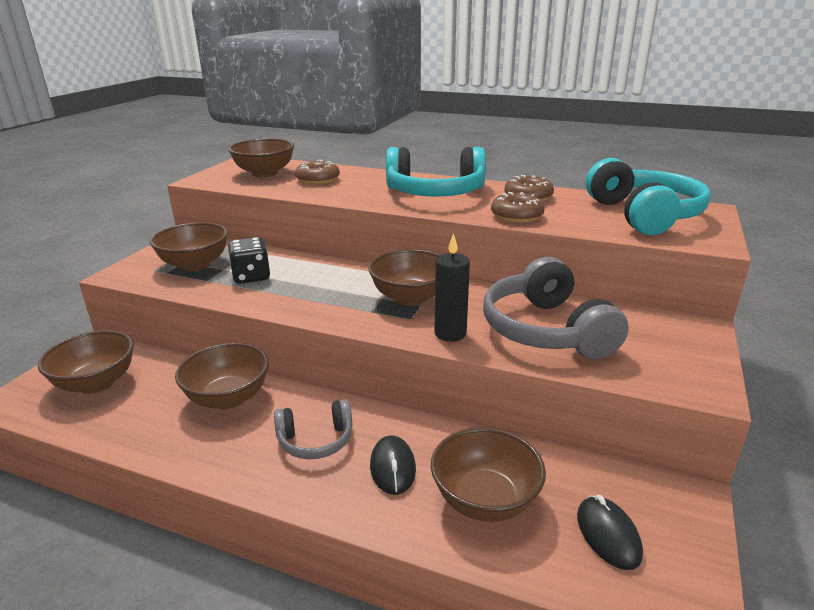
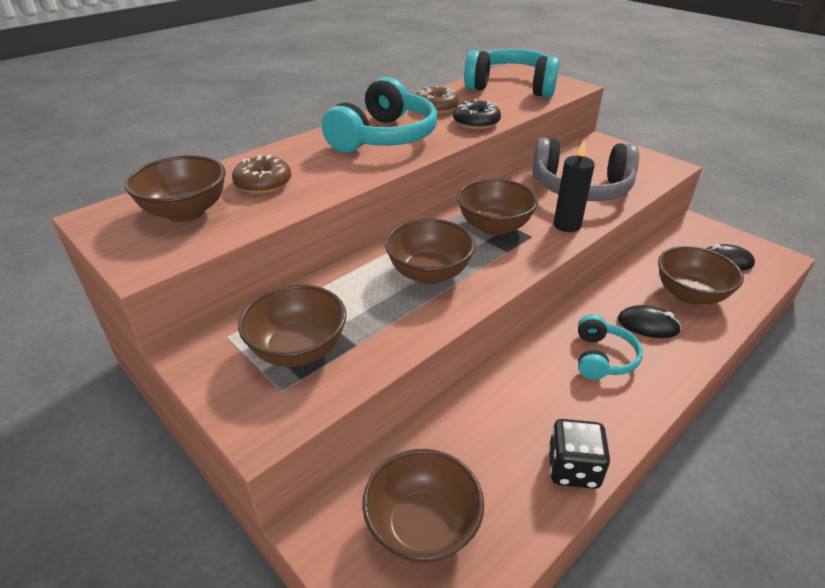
camera: 65 degrees left, 10 degrees up
(228, 398) = (513, 404): brown bowl -> brown bowl (429, 273)
(251, 276) = (374, 309): black dice -> black dice (573, 468)
(316, 440) = (602, 358): grey headphones -> turquoise headphones
(516, 216) = (476, 122): brown donut -> black donut

